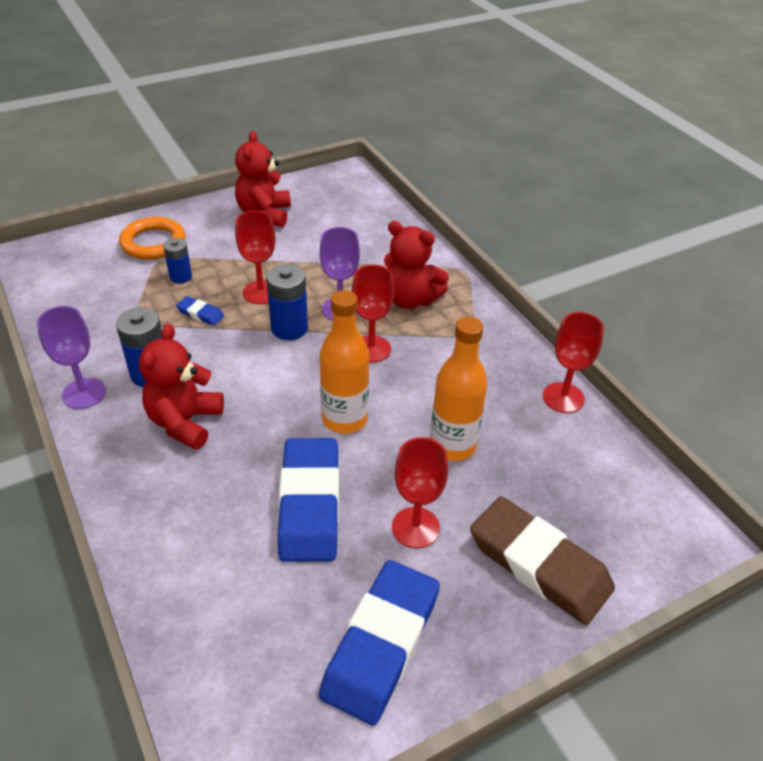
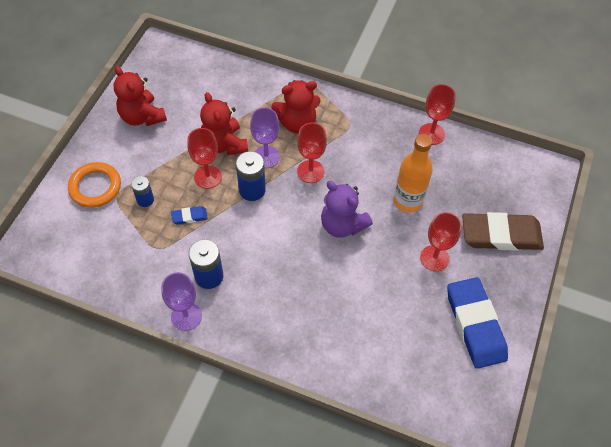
camera: 40 degrees left, 15 degrees up
(185, 422) = (263, 289): red teddy bear -> red teddy bear (224, 144)
(310, 504) = (376, 284): blue eraser -> none
(344, 419) = (342, 225): orange bottle -> purple teddy bear

